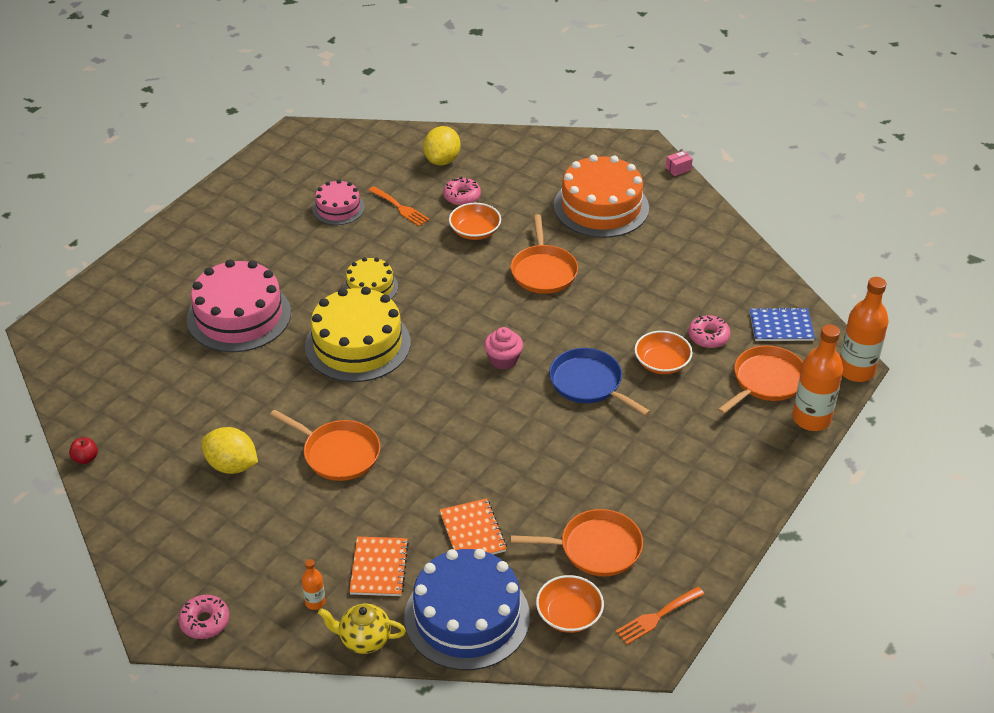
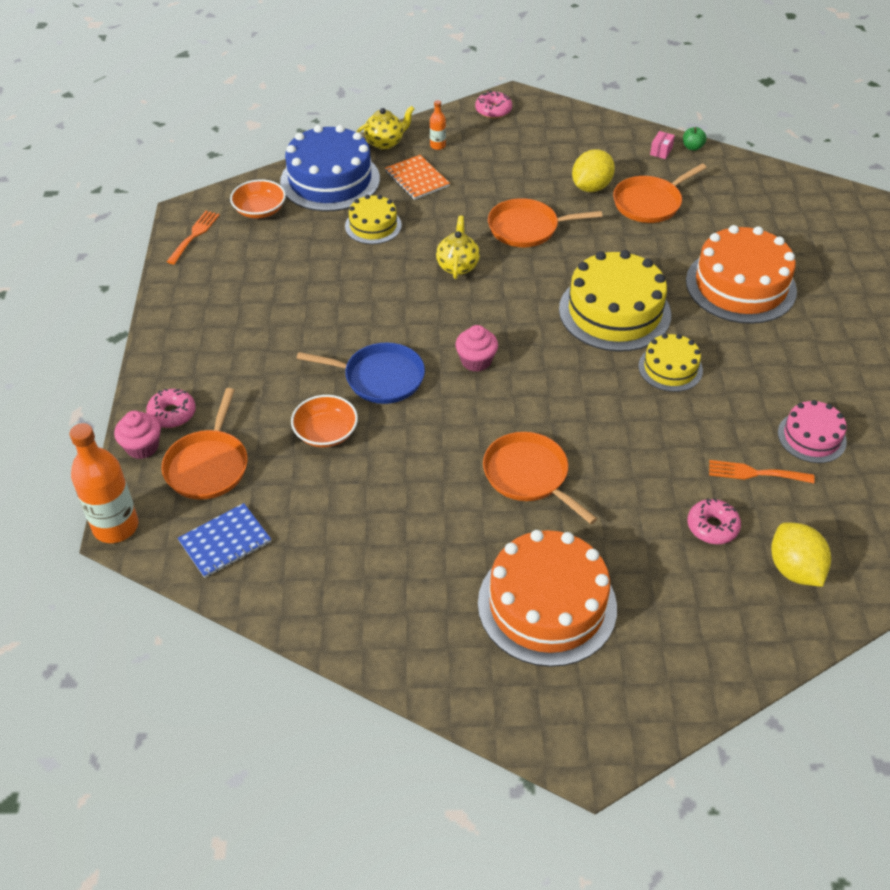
camera: 145 degrees right, 5 degrees up
(85, 458) = (692, 147): red apple -> green apple
(232, 465) = (591, 187): yellow lemon -> yellow lemon turned 45 degrees counterclockwise
(239, 316) = (740, 285): pink cake -> orange cake
(437, 447) = (457, 266): none -> yellow teapot
(472, 532) = (373, 226): orange notebook -> yellow cake
(475, 231) = (647, 486): orange bowl -> none
(596, 548) = (271, 256): orange pan -> orange pan (649, 203)
(678, 169) = (505, 737): pink box -> pink box (661, 151)
(708, 336) = (297, 487): pink donut -> pink donut (172, 413)
(811, 419) = (142, 447): orange bottle -> pink cupcake

